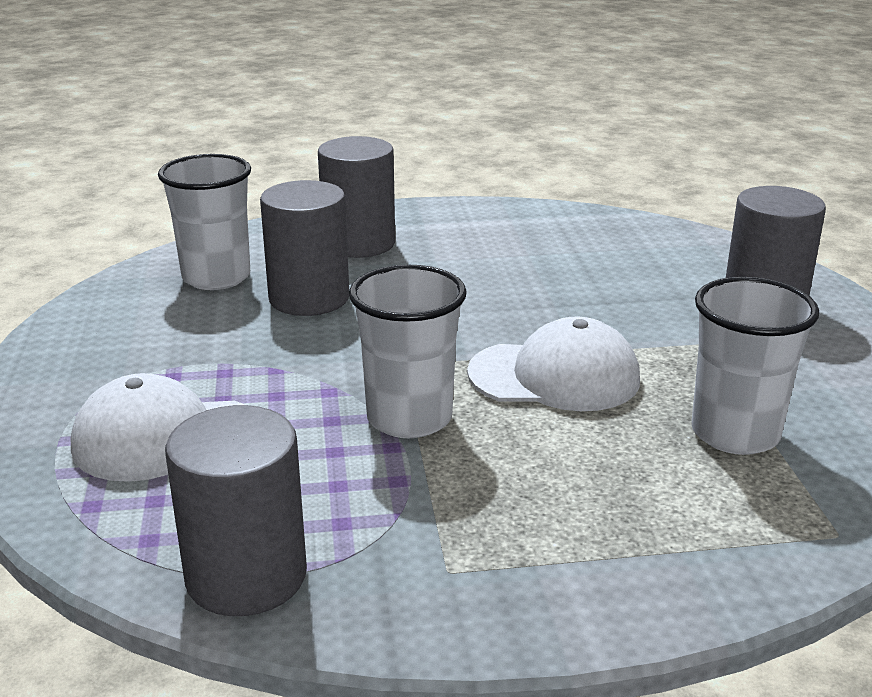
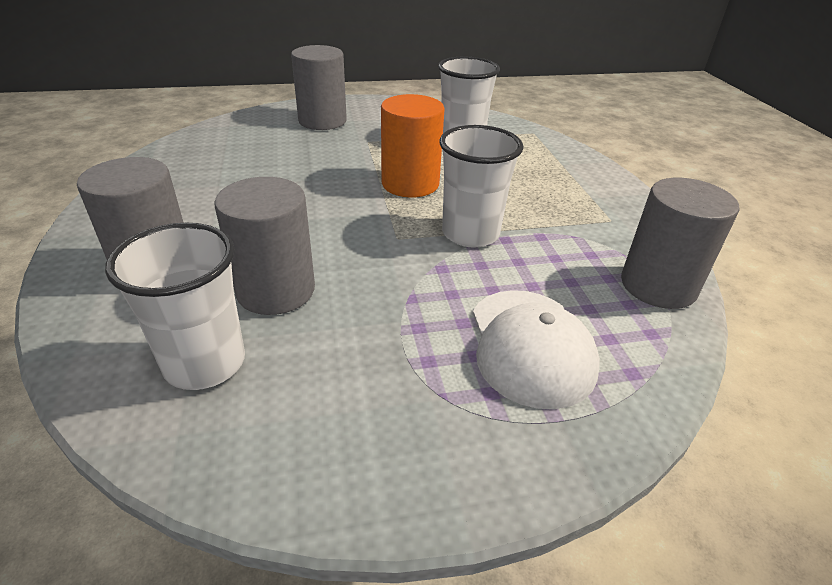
camera: 95 degrees left, 10 degrees up
(554, 376) = (410, 184): white cap -> orange cylinder

